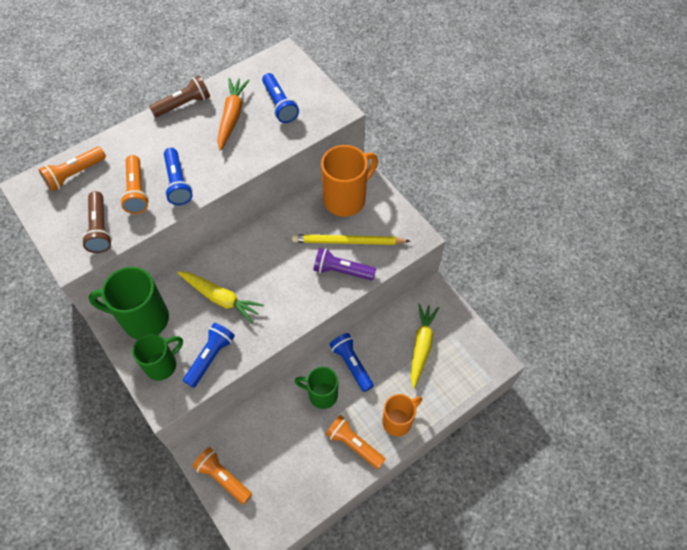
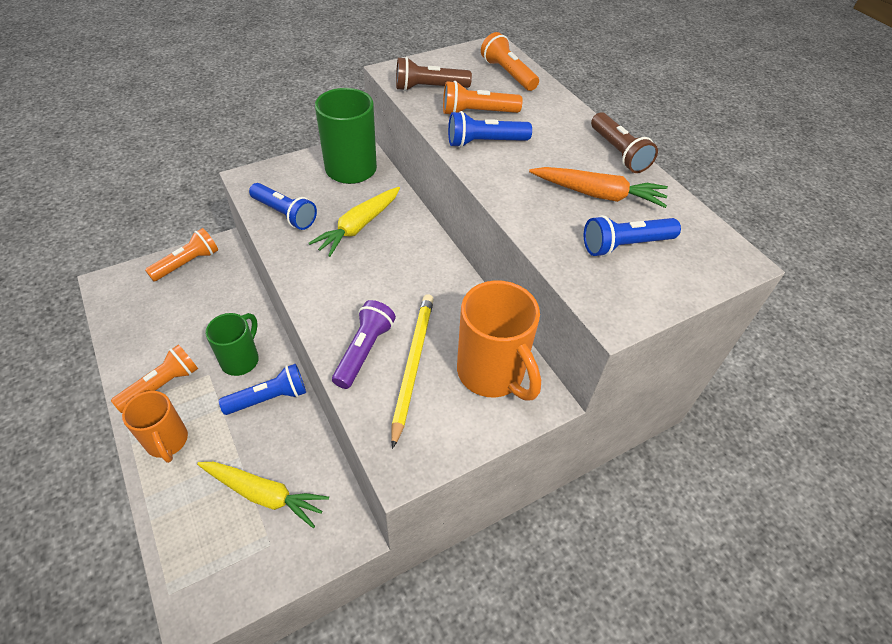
camera: 95 degrees right, 10 degrees down
(162, 365) = (291, 179): green mug -> none

